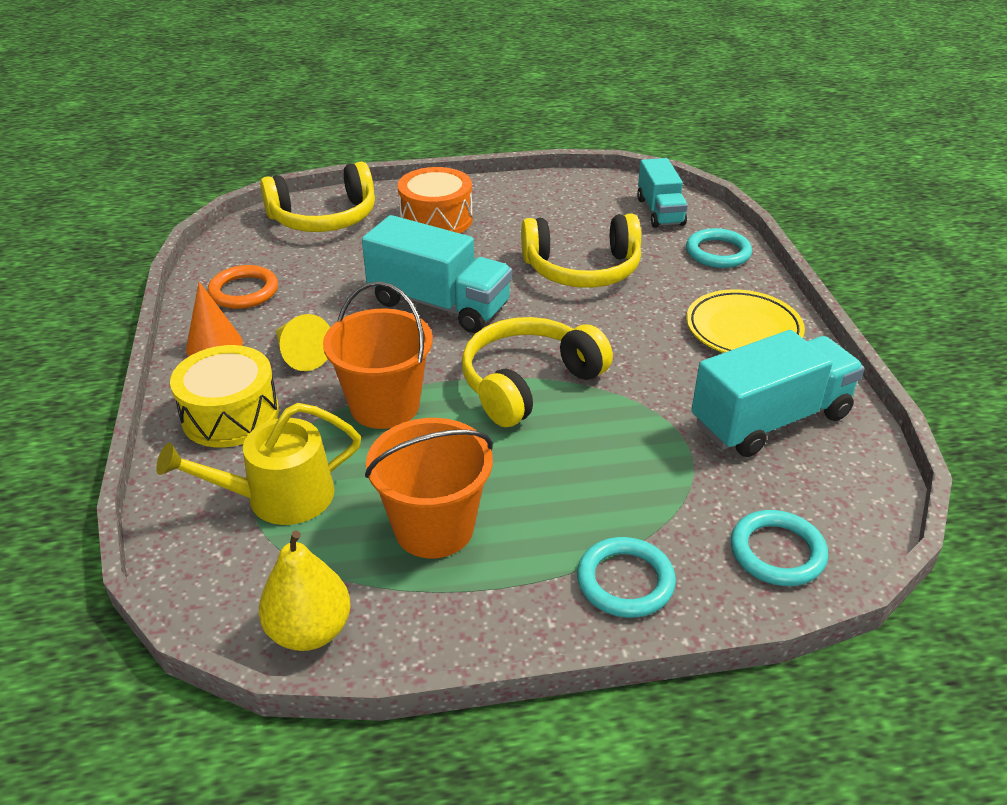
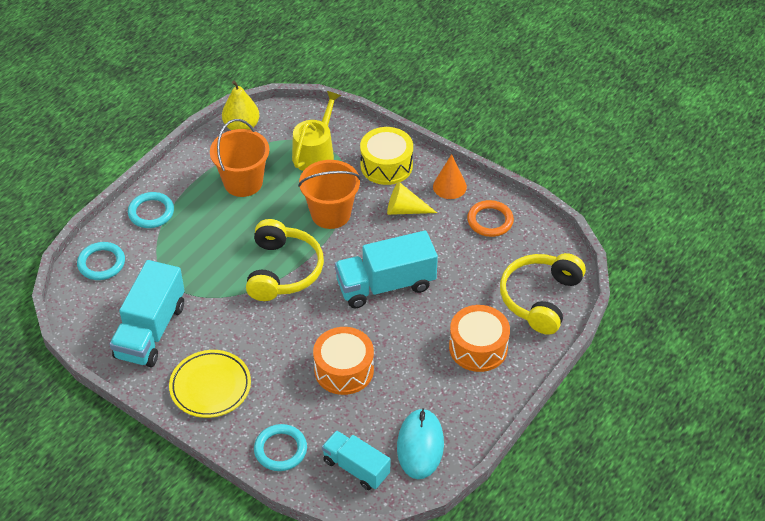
camera: 135 degrees right, 10 degrees up
(582, 269) = (344, 370): yellow headphones -> orange drum
(585, 197) = (420, 445): none -> turquoise mouse

